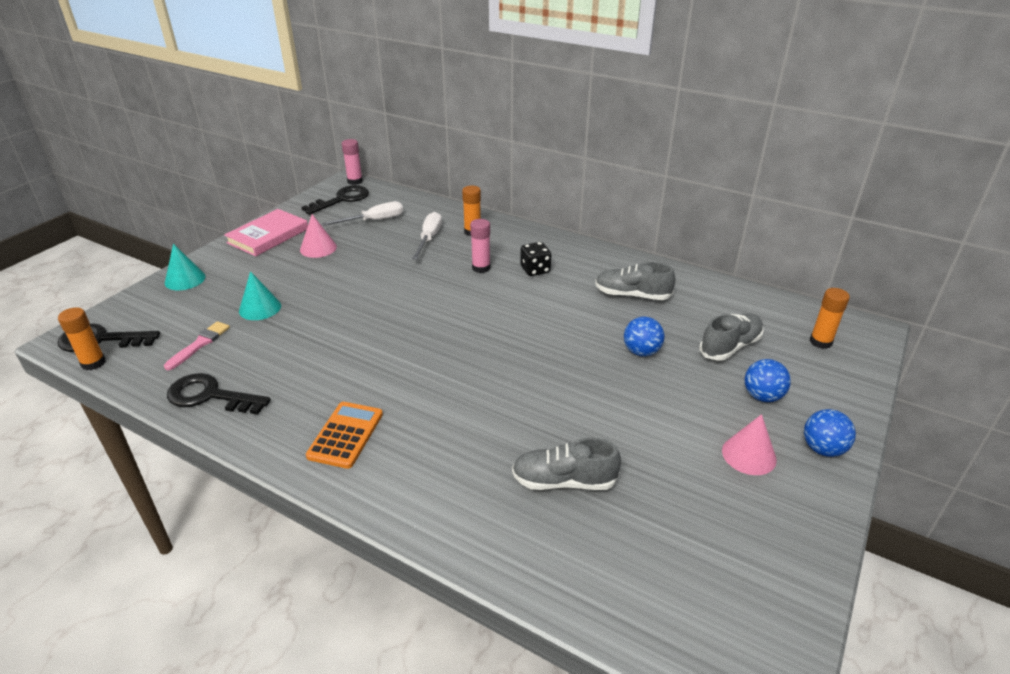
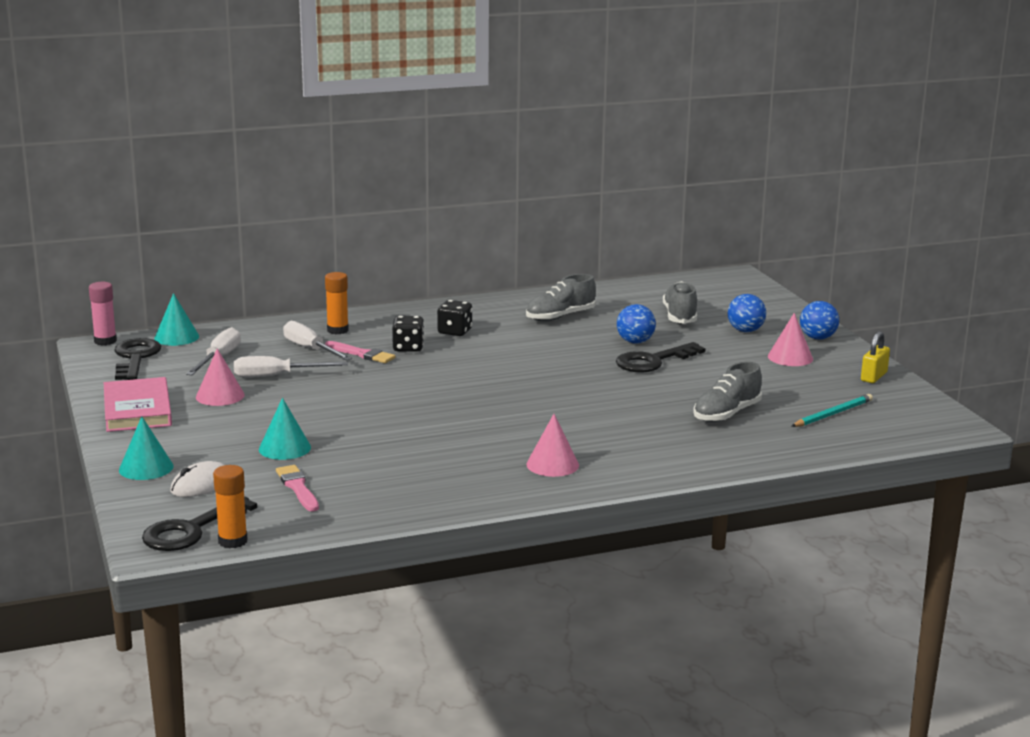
camera: 50 degrees left, 15 degrees down
(174, 309) = (202, 485): none -> white mouse
(210, 396) = (398, 501): black key -> black key (653, 361)
(345, 435) = (552, 464): orange calculator -> pink cone
(371, 249) = (276, 376): none -> white screwdriver
(388, 195) = (176, 337): none -> turquoise cone
(446, 258) = (362, 354): none -> pink brush
(481, 268) = (408, 348): pink glue stick -> black dice
(660, 558) = (833, 414): none -> turquoise pencil
(795, 540) = (874, 377): none -> yellow padlock
(820, 342) = (723, 292): orange glue stick -> none

